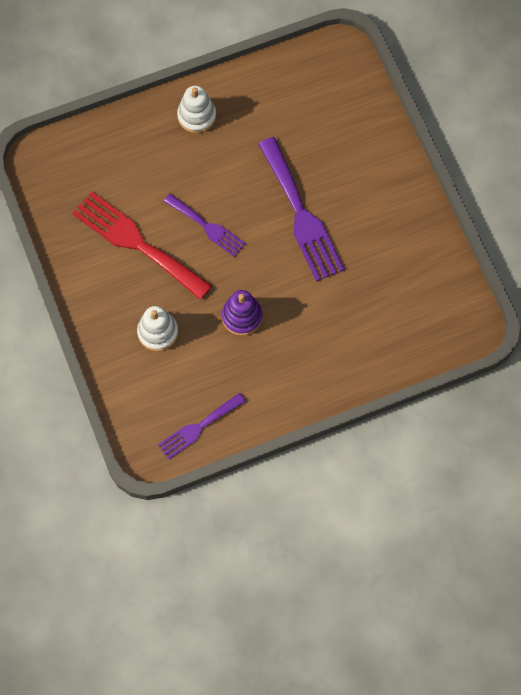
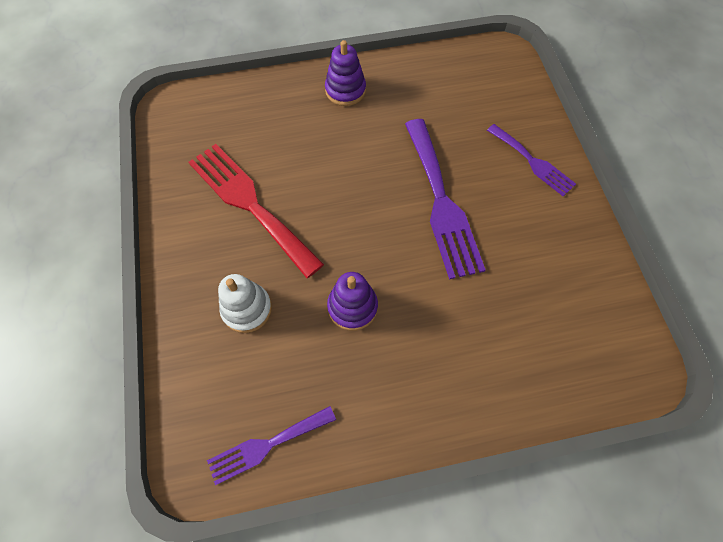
camera: 10 degrees right, 5 degrees down
(197, 116) = (345, 90): white stacking toy -> purple stacking toy
(207, 227) = (332, 199): purple fork -> purple fork (532, 162)

